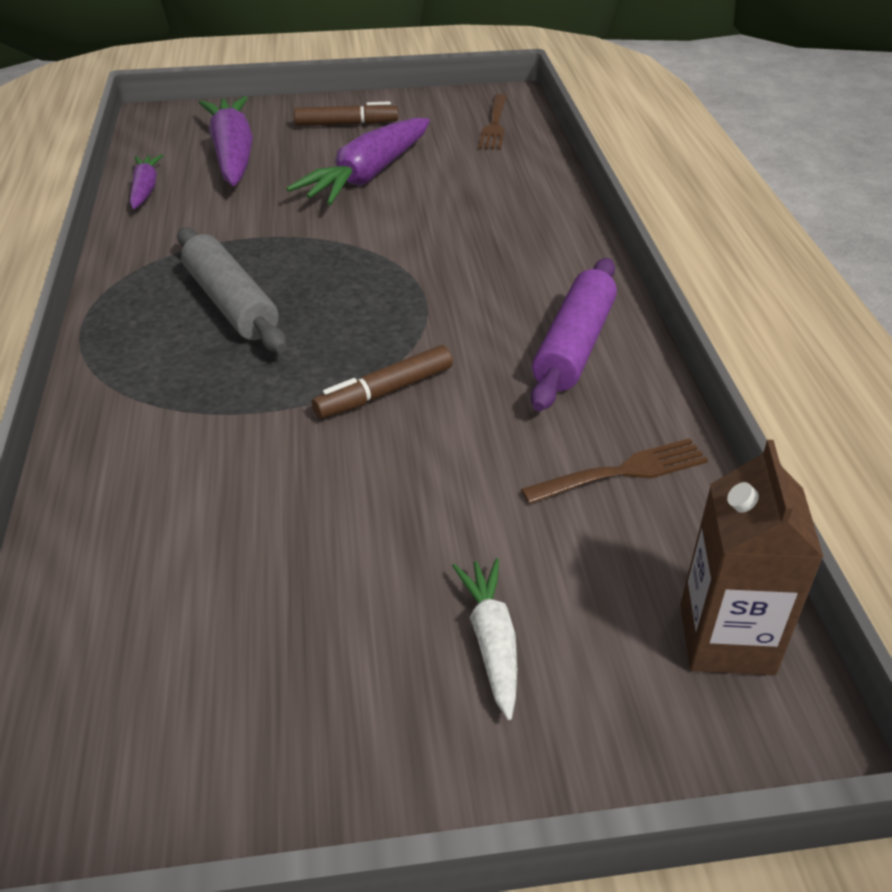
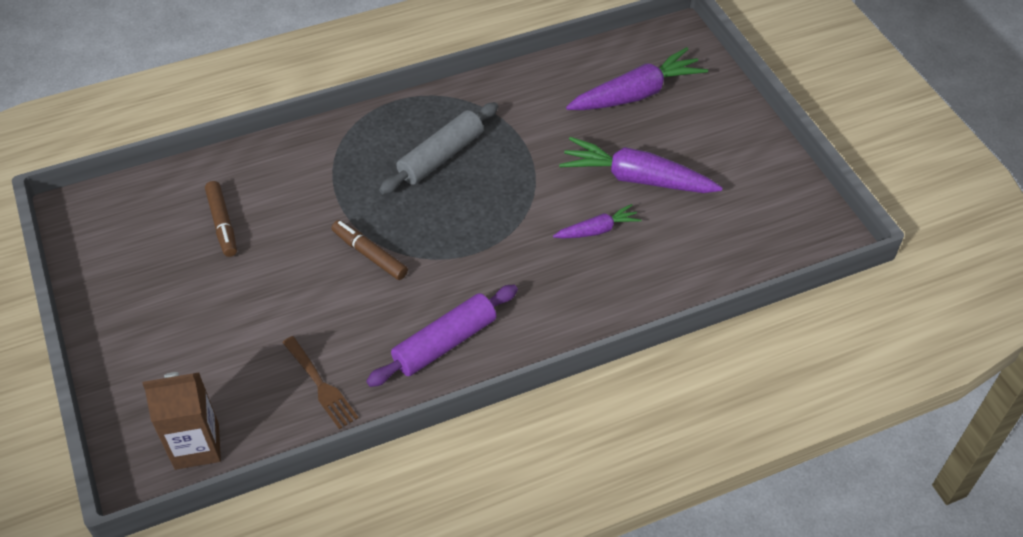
camera: 75 degrees right, 10 degrees up
(145, 189) = (565, 68): purple carrot -> purple carrot (597, 230)
(346, 124) = (719, 143): brown marker -> brown marker (222, 223)
(491, 641) = (183, 344): white carrot -> none
(494, 124) = (768, 238): brown fork -> none
(574, 346) = (445, 343): purple rolling pin -> purple rolling pin turned 45 degrees counterclockwise

